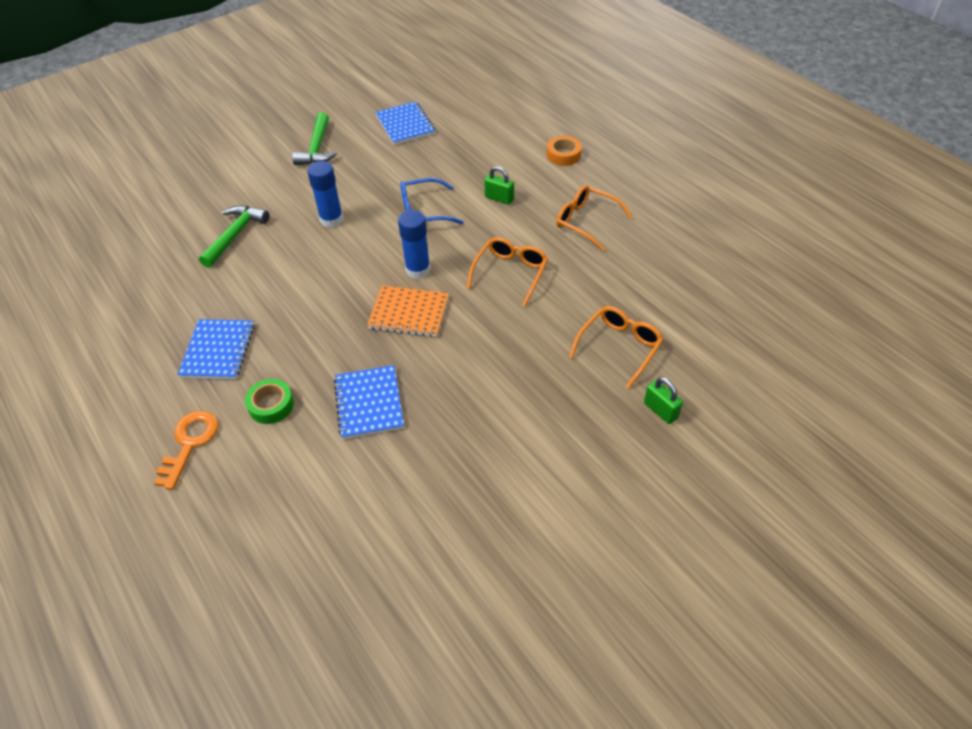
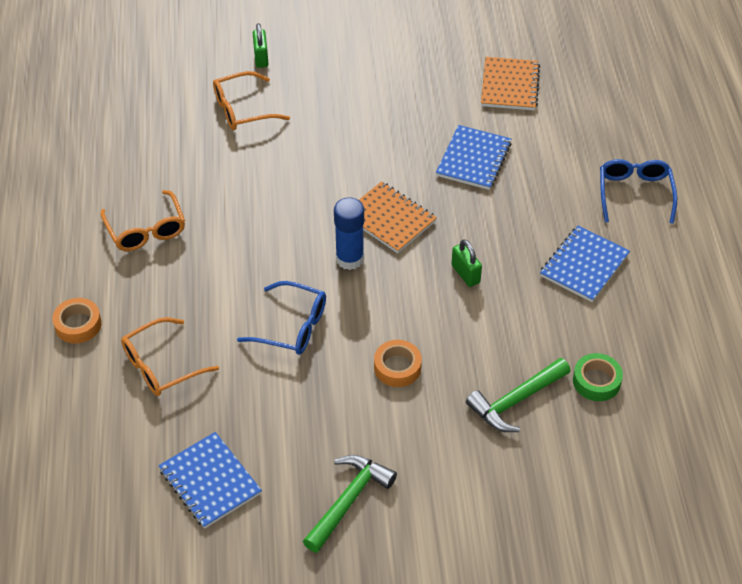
camera: 150 degrees left, 0 degrees up
(190, 443) = (635, 194): orange key -> blue glasses
(271, 405) = (555, 194): green tape -> green tape (596, 381)
(331, 220) = (397, 367): blue glue stick -> orange tape
(380, 514) = (509, 86): none -> orange notebook
(405, 125) = (210, 481): blue notebook -> blue notebook turned 45 degrees counterclockwise
(499, 198) = (201, 302): green padlock -> green padlock (465, 274)
(510, 274) = (269, 212): orange glasses -> orange glasses (162, 365)

